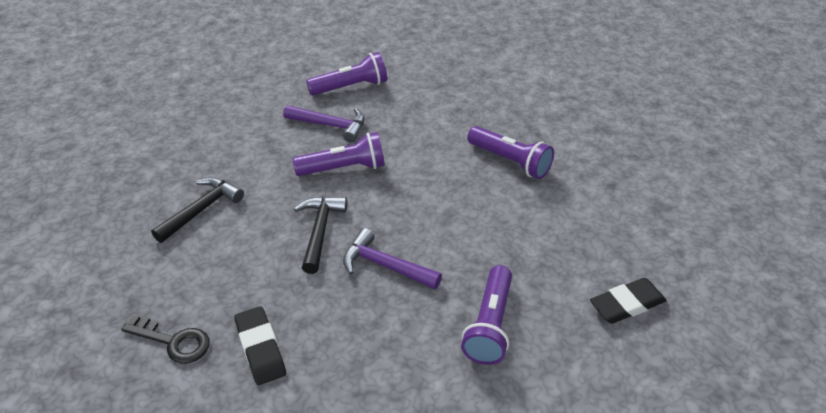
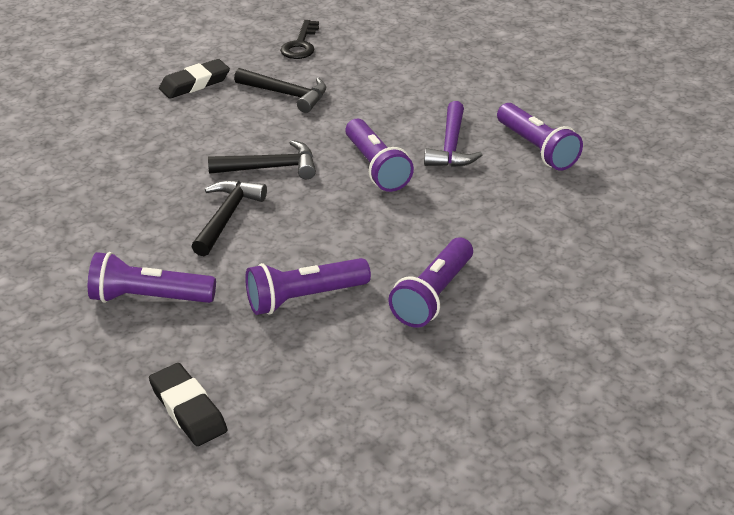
camera: 80 degrees right, 5 degrees down
(174, 341) = (121, 116): black key -> black key (300, 44)
(260, 348) = (115, 160): black eraser -> black eraser (195, 83)
(385, 266) = (227, 217): purple hammer -> black hammer
(503, 227) = (304, 298): none -> purple flashlight

